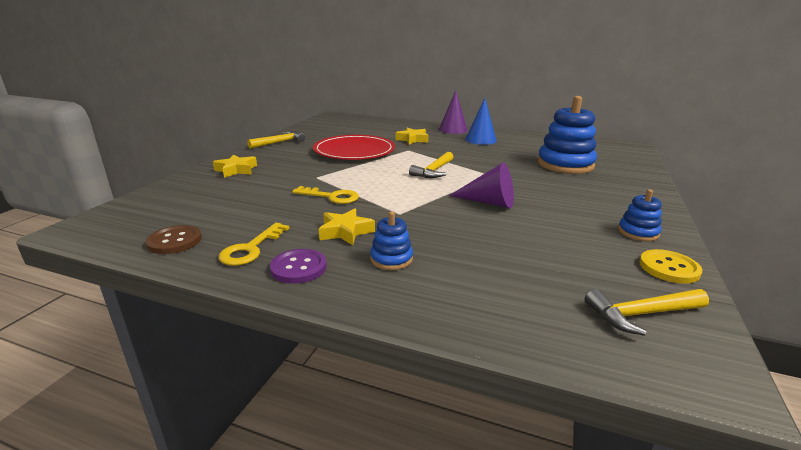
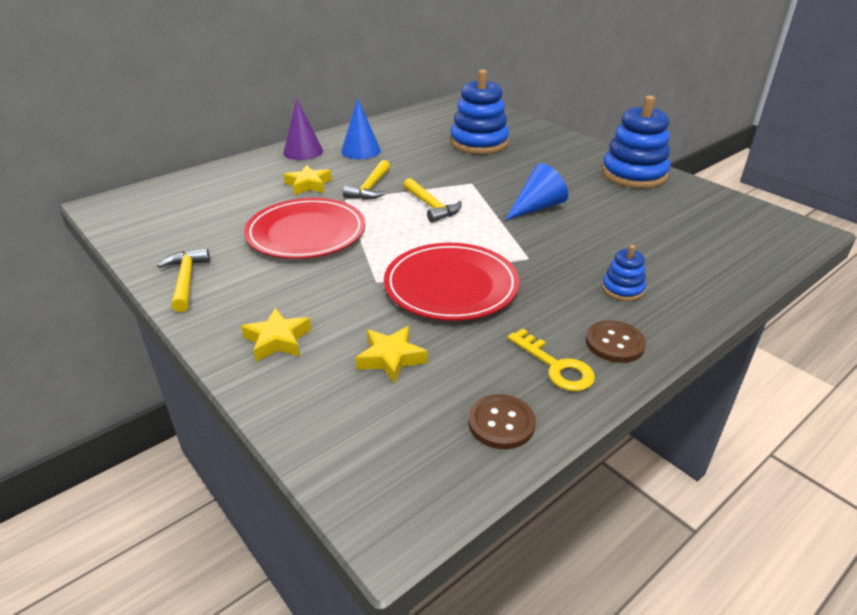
camera: 60 degrees left, 10 degrees up
(298, 268) = (614, 343): purple button -> brown button
(331, 197) = (451, 286): yellow key -> red plate
(345, 231) = (551, 299): yellow star -> yellow star (391, 358)
(488, 202) = (537, 207): purple cone -> blue cone
(638, 232) = (633, 174): blue stacking toy -> blue stacking toy, size x2.06
(641, 314) = (741, 222): yellow hammer -> yellow hammer (370, 188)
(669, 268) = (689, 188): yellow button -> none

